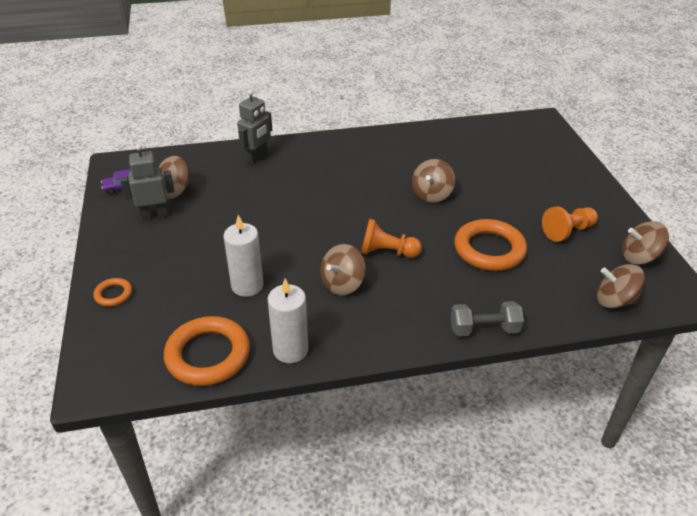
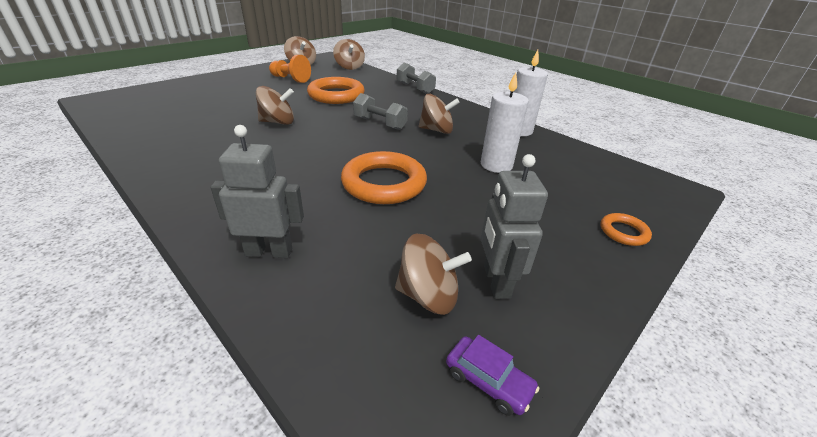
camera: 125 degrees left, 5 degrees down
(154, 215) = (496, 282): grey robot -> grey robot turned 45 degrees clockwise
(208, 355) = (574, 155): orange ring -> orange ring (384, 183)
(387, 252) = (380, 123): orange pawn -> grey dumbbell

